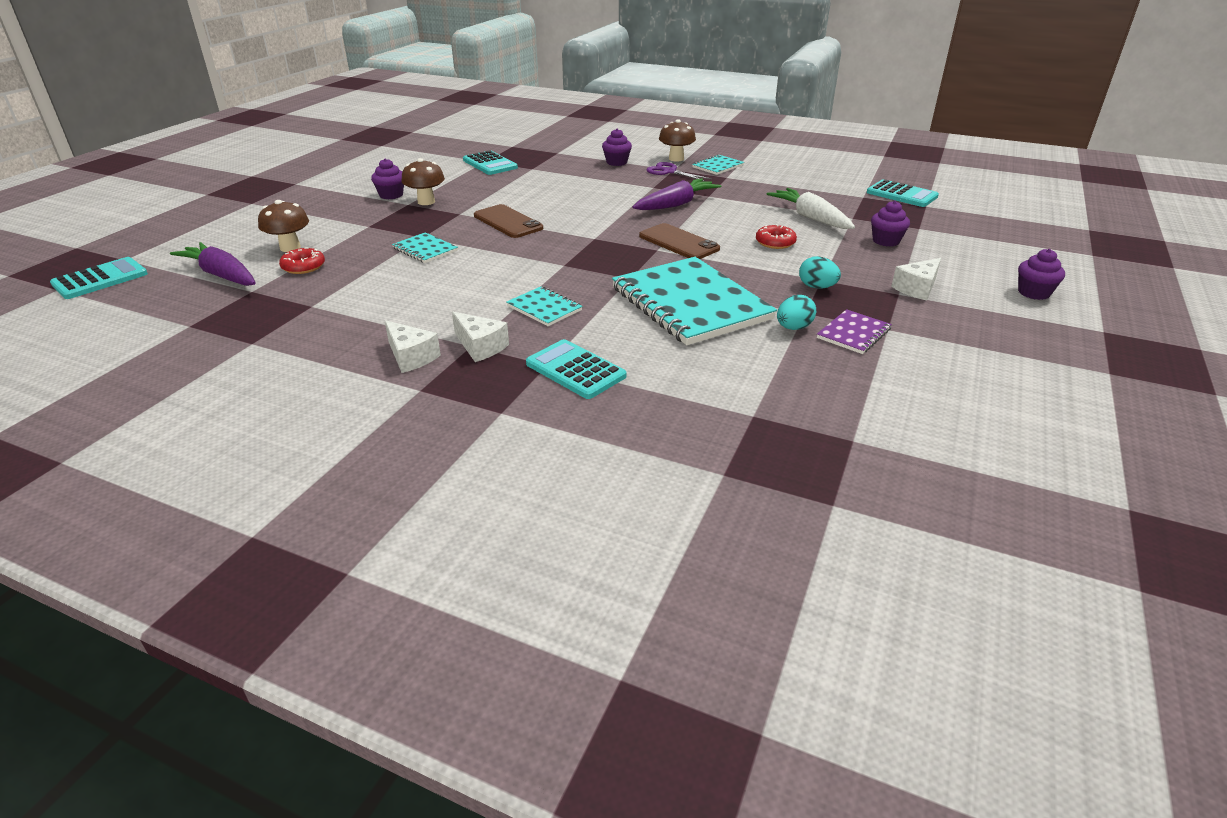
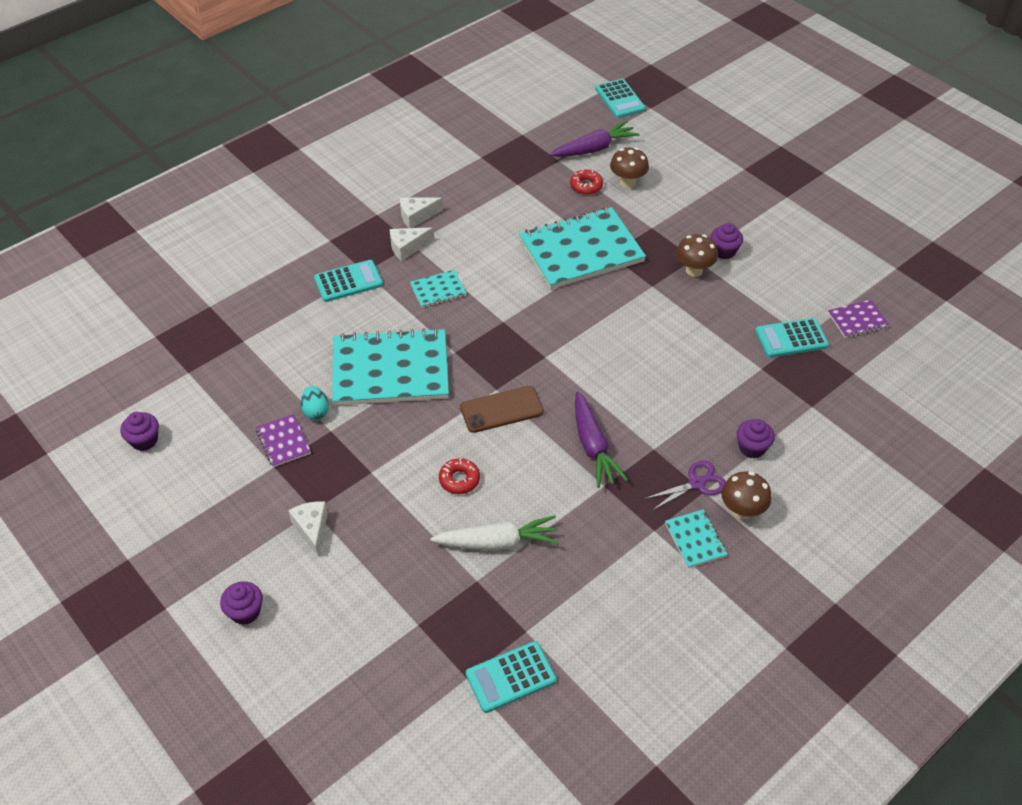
camera: 115 degrees right, 15 degrees up
(425, 249) = (581, 251): turquoise notebook -> turquoise notebook, size x2.25
(452, 150) = (857, 320): none -> purple notebook
(508, 222) = (614, 311): brown phone -> none
(817, 287) = (361, 461): turquoise egg -> none
(886, 241) = (408, 571): purple cupcake -> purple cupcake (144, 440)

